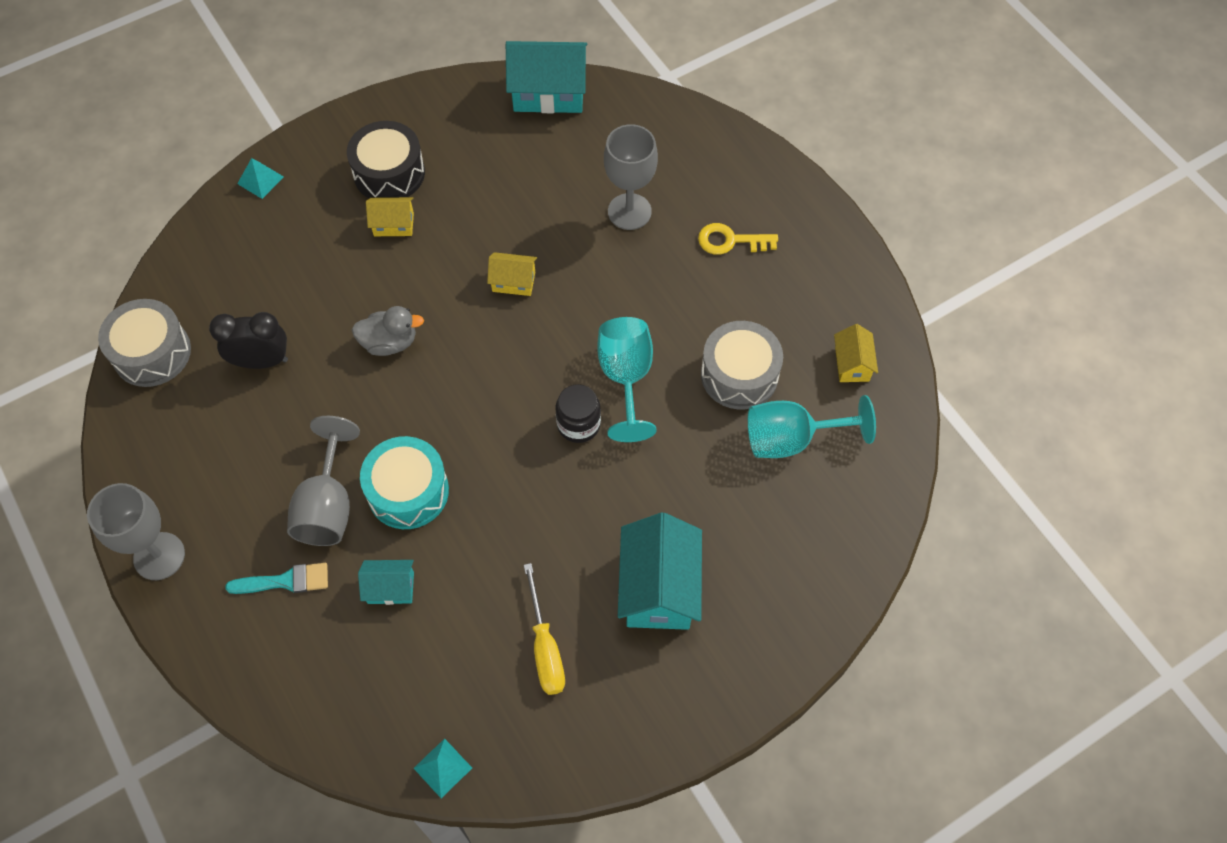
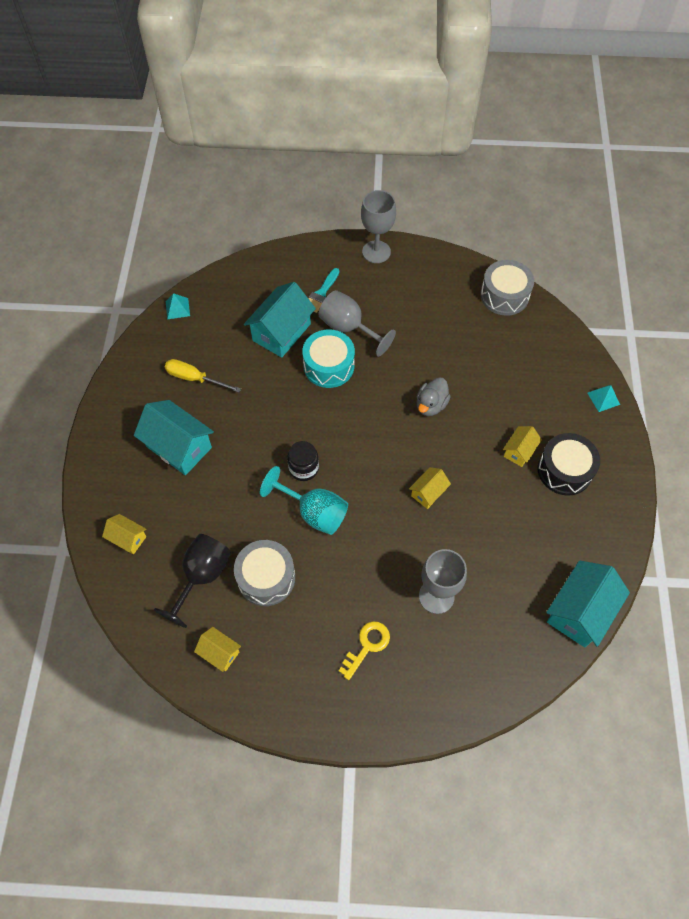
camera: 125 degrees right, 0 degrees up
(261, 361) = (463, 340): black clock -> none
(391, 588) = (281, 332): turquoise house -> turquoise house, size x1.89
(791, 439) = (202, 576): turquoise goblet -> black goblet
(817, 552) = (128, 538): none -> yellow house

